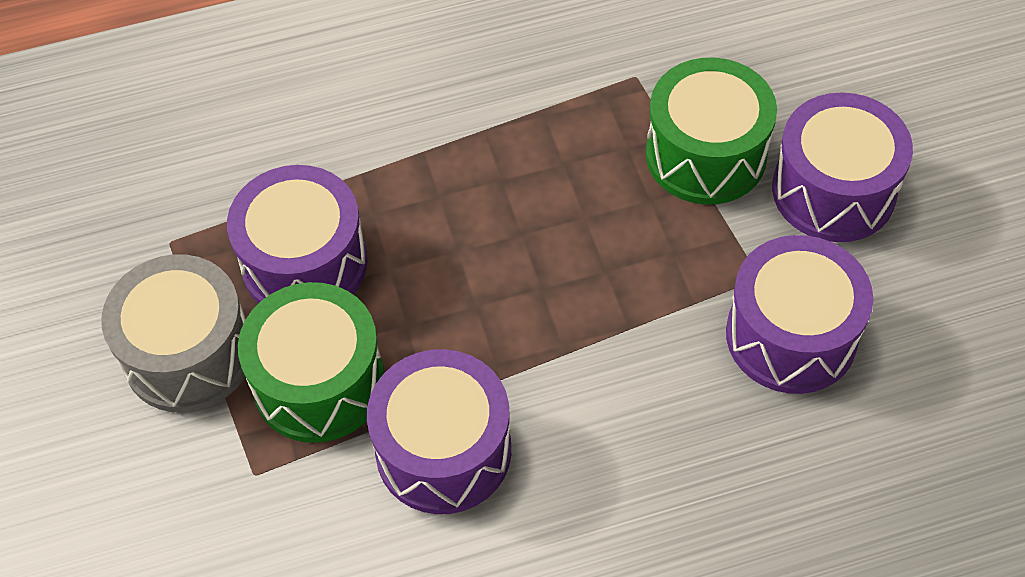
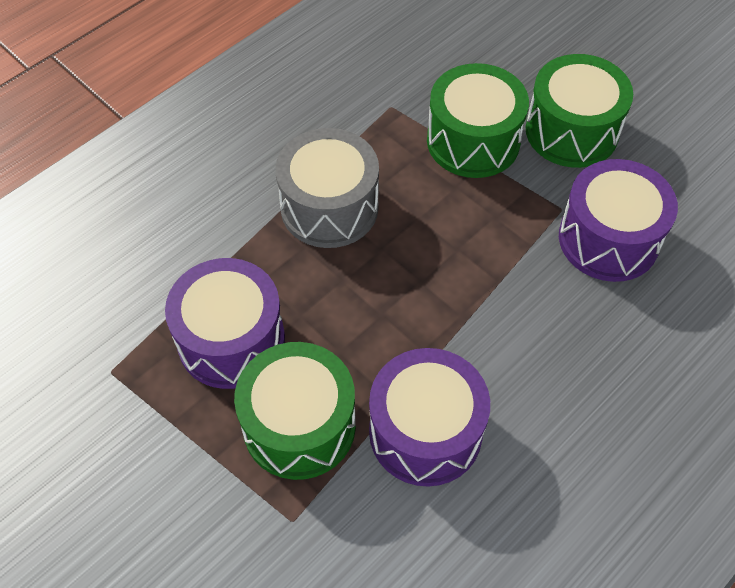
camera: 30 degrees left, 0 degrees up
(188, 354) = (180, 452): grey drum -> grey drum (329, 207)
(833, 190) = (571, 131): purple drum -> green drum

